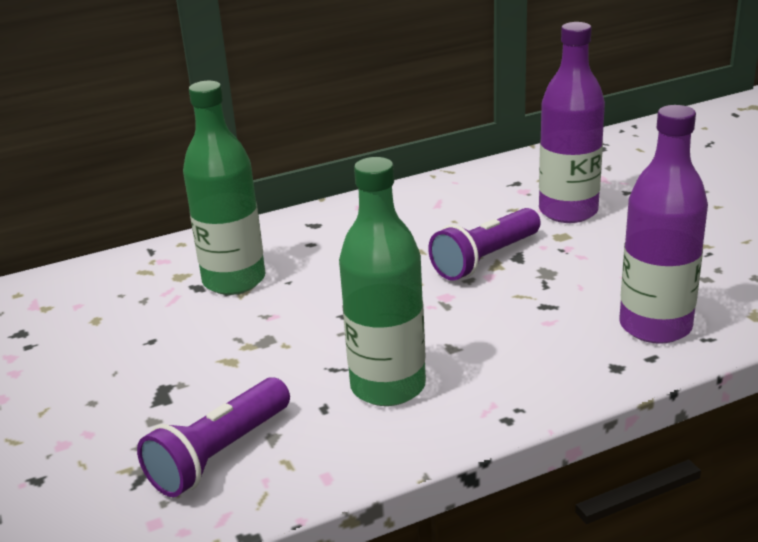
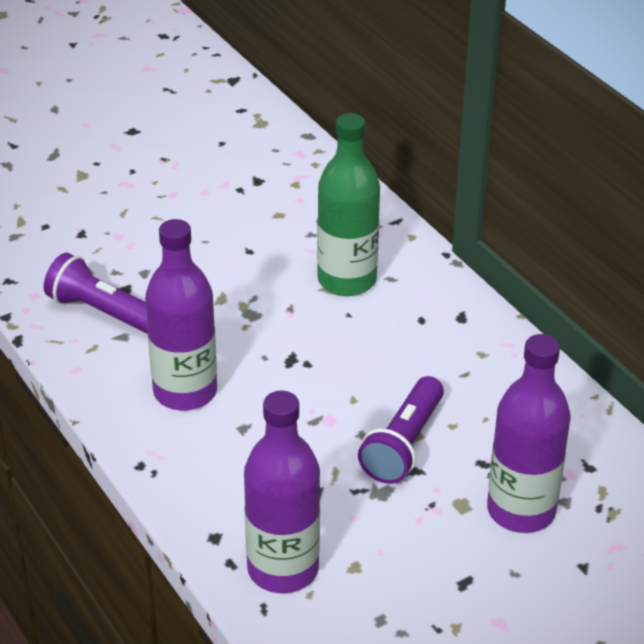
camera: 80 degrees right, 10 degrees up
(388, 386) = (185, 392): green bottle -> purple bottle
(485, 259) = (403, 444): purple flashlight -> purple flashlight turned 105 degrees counterclockwise

